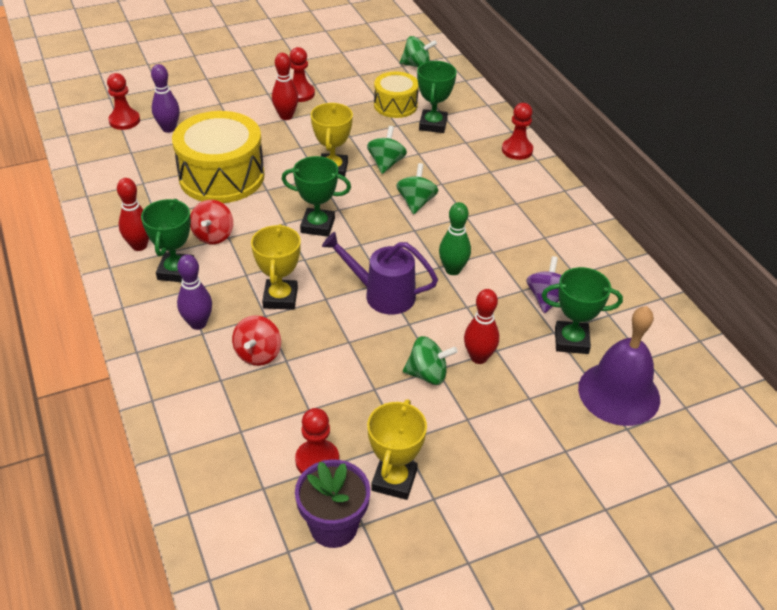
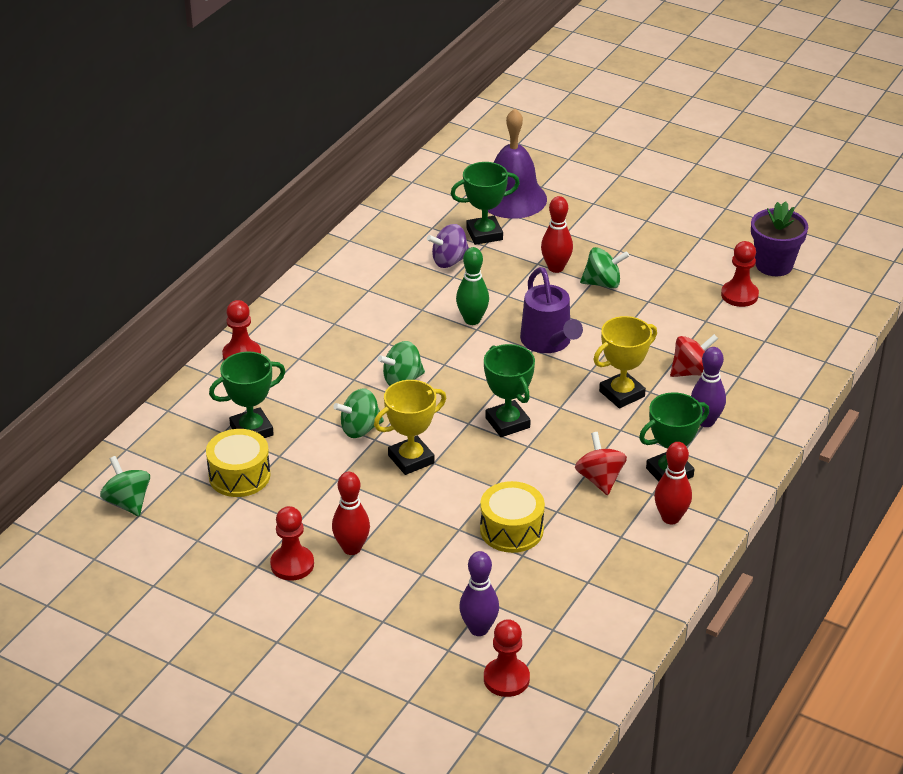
camera: 125 degrees left, 5 degrees down
(213, 236) = (599, 479): red spinning top -> red spinning top turned 75 degrees counterclockwise
(222, 176) = (511, 530): yellow drum -> yellow drum, size x0.57
(394, 480) = (709, 258): yellow trophy -> none
(427, 374) = (603, 283): green spinning top -> green spinning top turned 120 degrees clockwise
(571, 341) = (484, 234): green trophy -> green trophy turned 75 degrees counterclockwise

